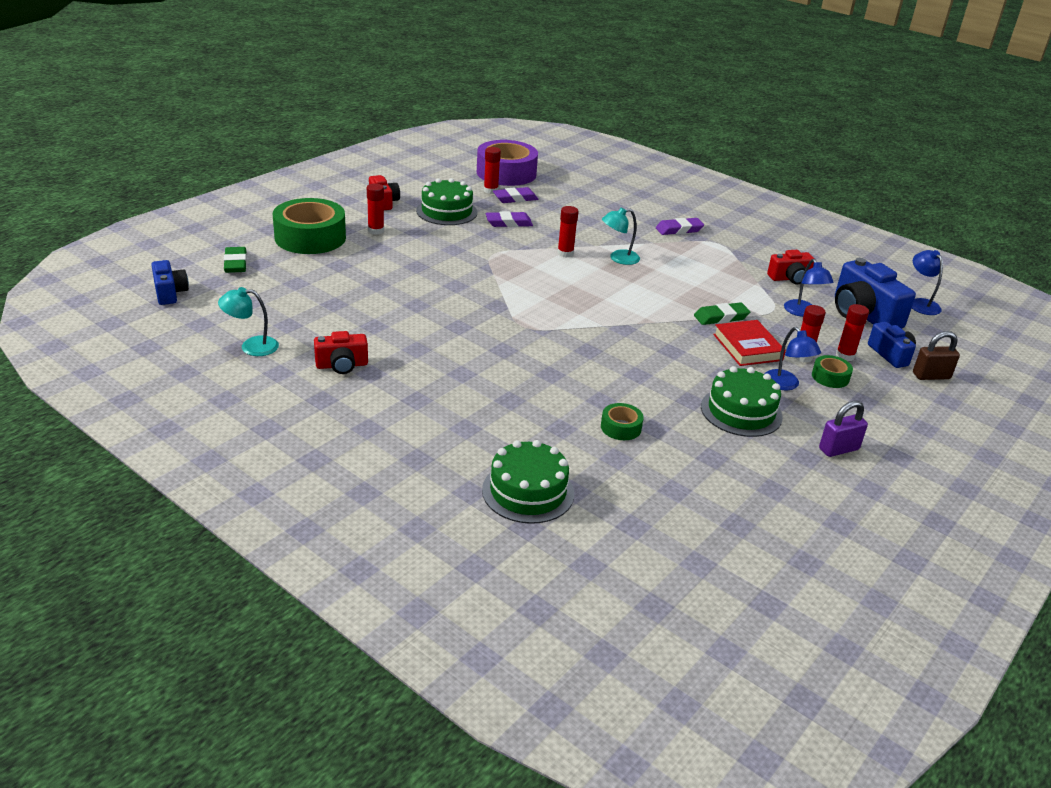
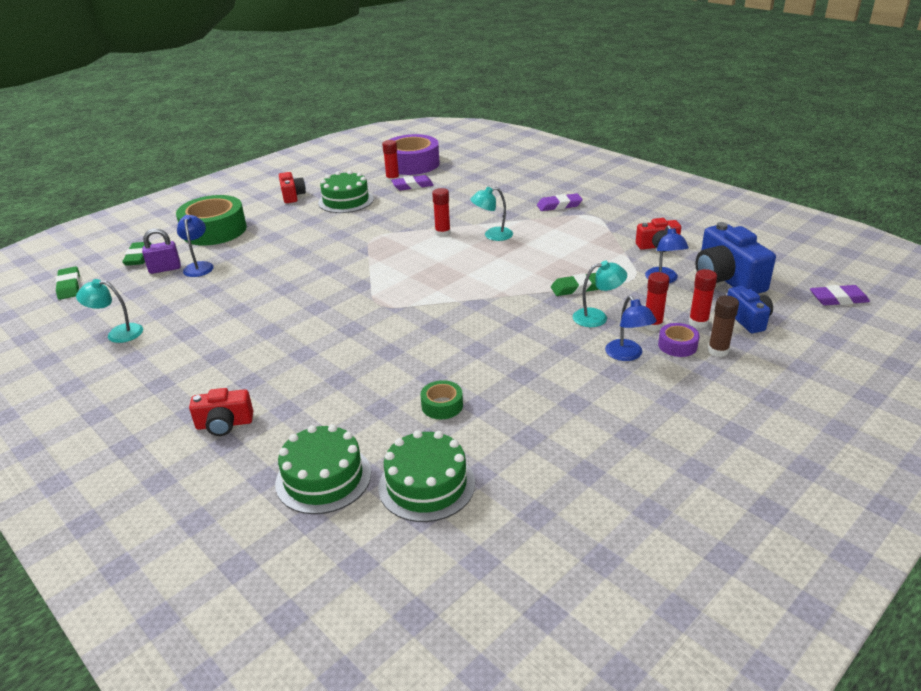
camera: 10 degrees right, 0 degrees up
(170, 293) = (69, 286): blue camera -> green eraser
(342, 365) = (192, 349): red camera -> red camera (224, 424)
(376, 231) = (275, 221): red glue stick -> none
(508, 223) = (399, 208): purple eraser -> purple eraser (838, 299)
(741, 411) = (573, 385): green cake -> green cake (426, 485)
(747, 347) = (597, 317): red book -> turquoise lamp
(830, 377) = (677, 345): green tape -> purple tape
(838, 449) = (669, 424): purple padlock -> purple padlock (165, 269)
(869, 383) = (718, 351): none -> brown glue stick
(920, 303) = (790, 265): blue lamp -> blue lamp (199, 266)
(931, 376) = (788, 341): brown padlock -> none

